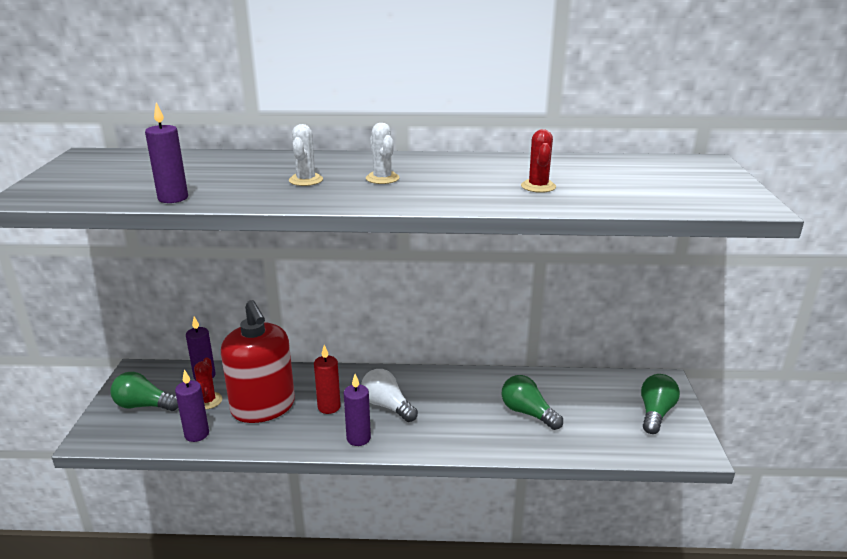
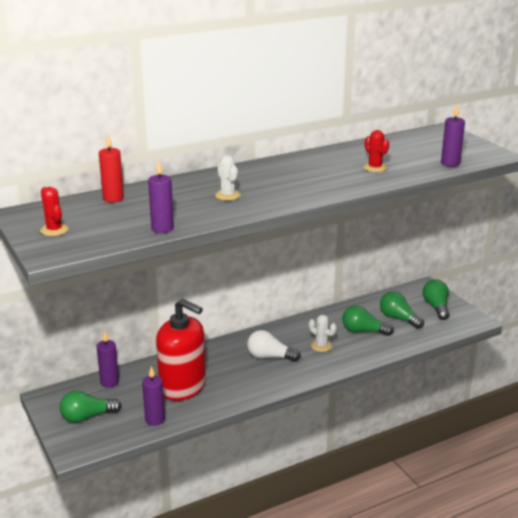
camera: 30 degrees left, 0 degrees up
(208, 401) = (135, 397): red cactus -> red cactus (54, 230)
(329, 407) = (230, 371): red candle -> red candle (113, 198)
(358, 438) = (272, 382): purple candle -> purple candle (450, 163)
(382, 178) = (275, 183): white cactus -> white cactus (321, 346)
(589, 412) = (398, 319): none -> green light bulb

